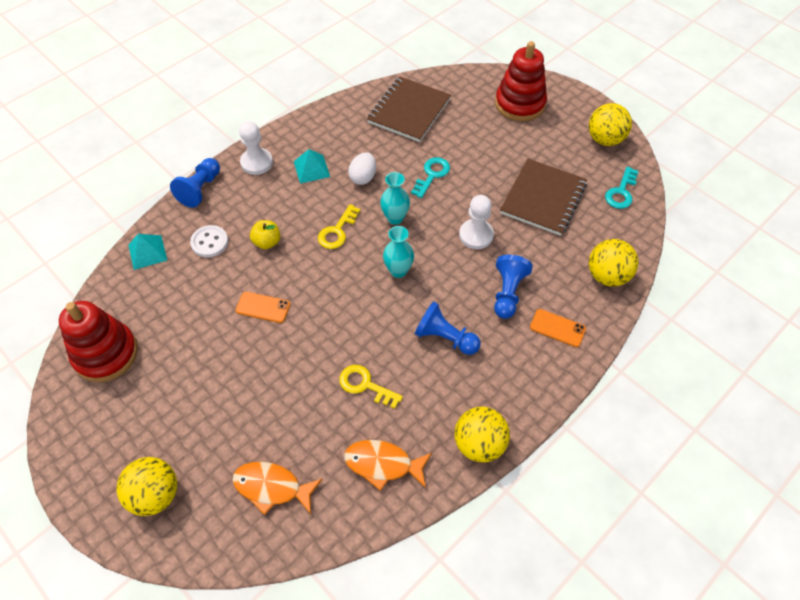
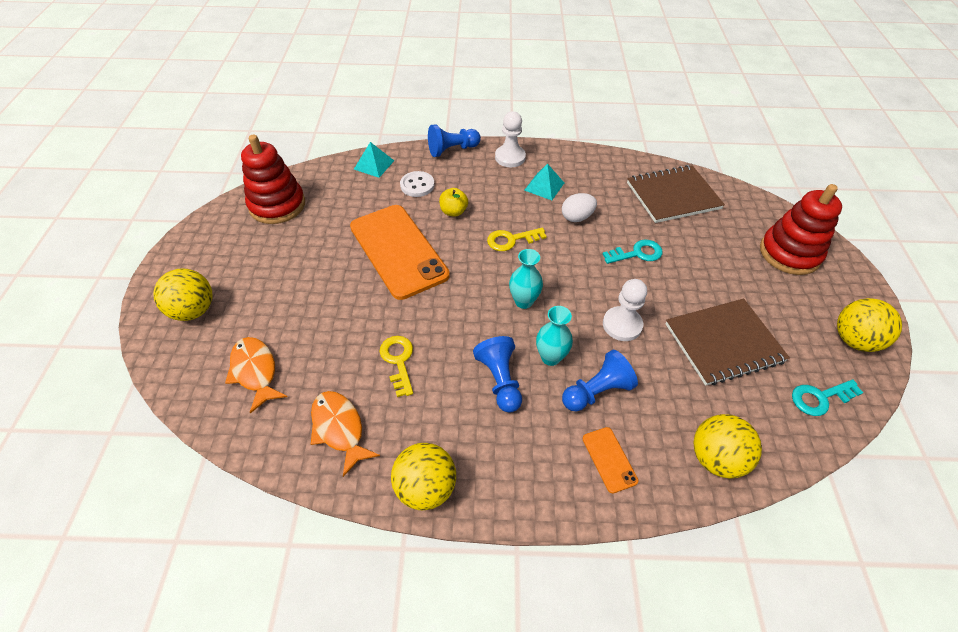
camera: 45 degrees right, 5 degrees down
(263, 307) = (398, 251): orange phone -> orange phone, size x2.39
(395, 218) = (567, 262): turquoise vase -> turquoise vase (550, 357)

